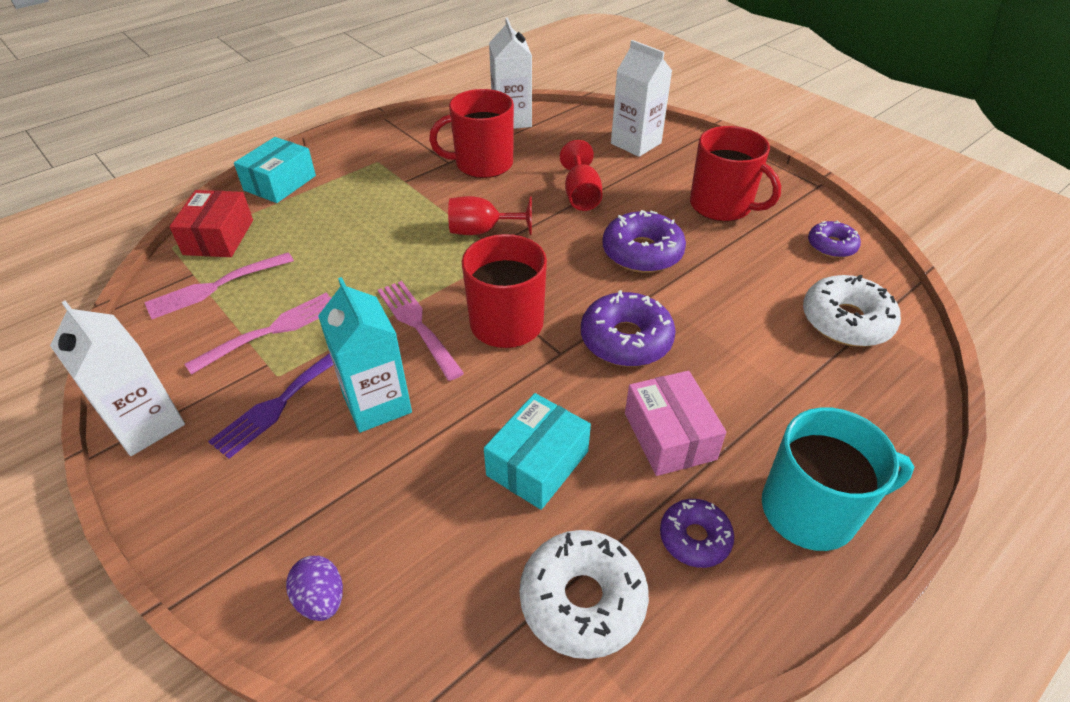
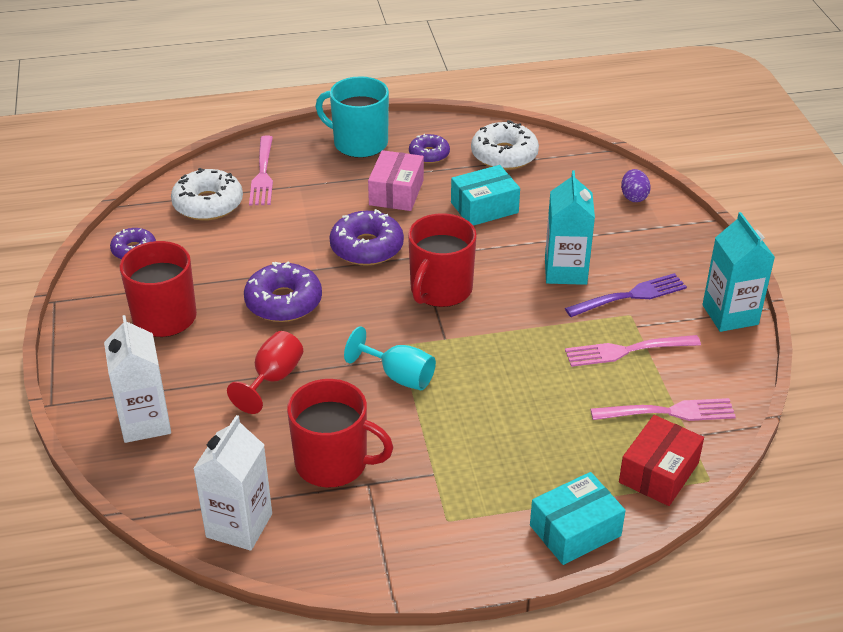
camera: 150 degrees left, 5 degrees down
(146, 424) = (730, 315): white carton -> turquoise carton
(418, 326) = (508, 311): pink fork -> pink fork (262, 173)
(482, 231) = (398, 376): red goblet -> turquoise goblet

